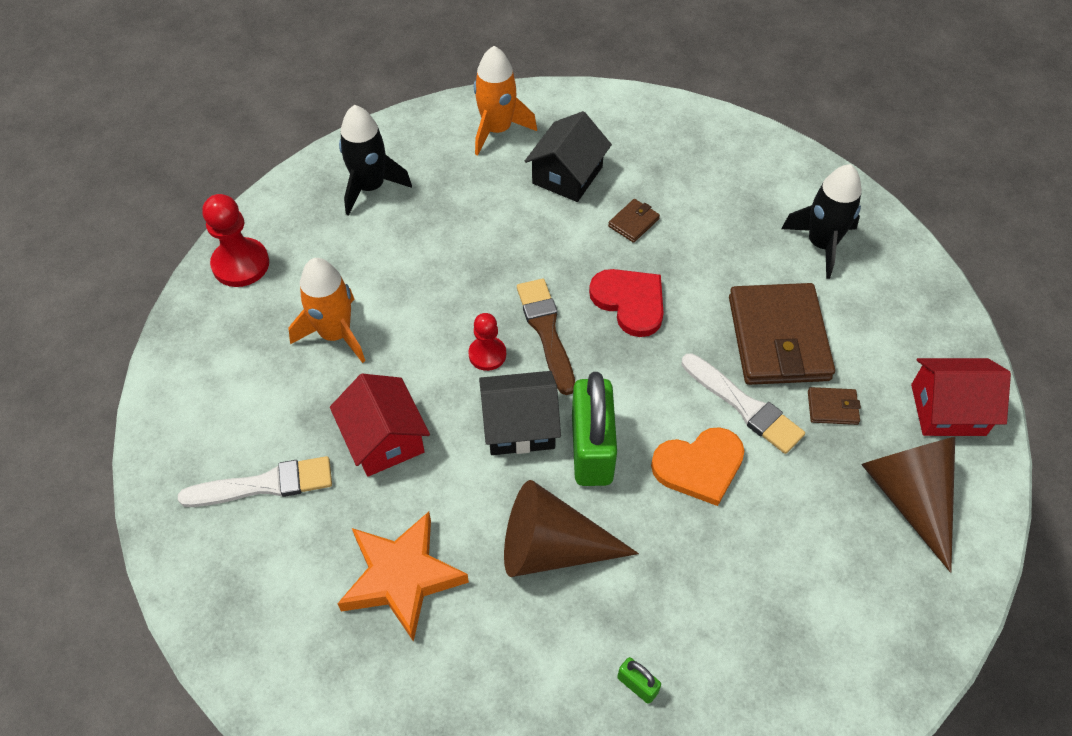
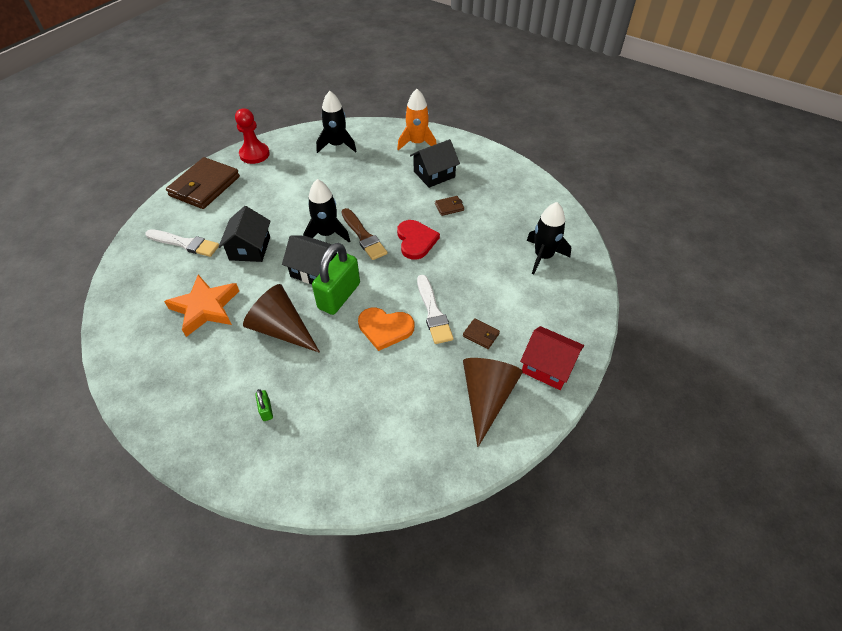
camera: 30 degrees right, 5 degrees down
(335, 334) = (268, 197): orange rocket -> none
(384, 439) = (250, 248): red house -> black house
(487, 354) = (327, 234): red pawn -> black rocket
(546, 331) = (363, 236): brown brush -> brown brush turned 135 degrees clockwise
(778, 338) = (479, 289): brown wallet -> brown wallet (205, 186)

